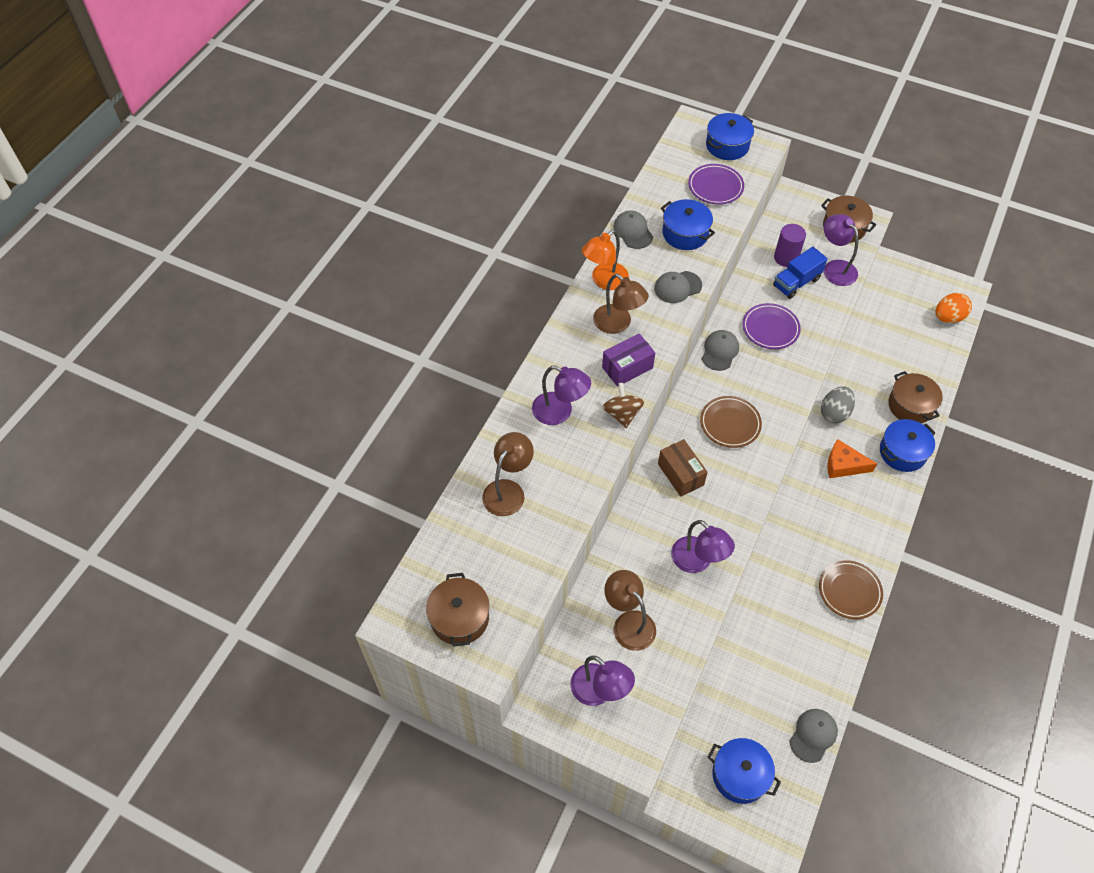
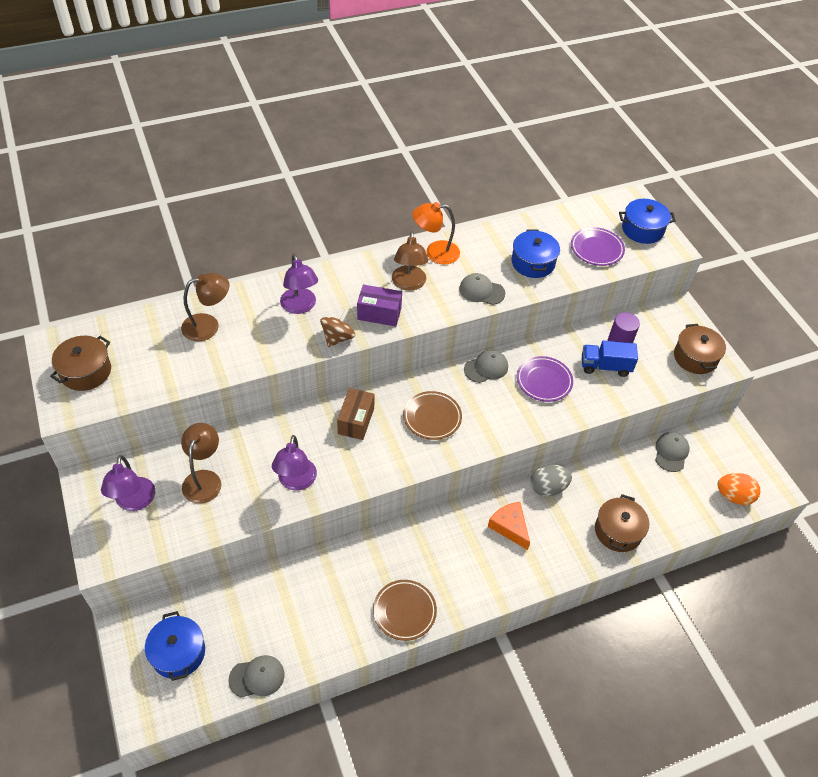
camera: 40 degrees right, 5 degrees down
(633, 231) = (496, 237): grey cap -> grey cap (671, 452)
(835, 268) = (651, 378): purple lamp -> none
(902, 452) = (569, 556): blue pot -> none

